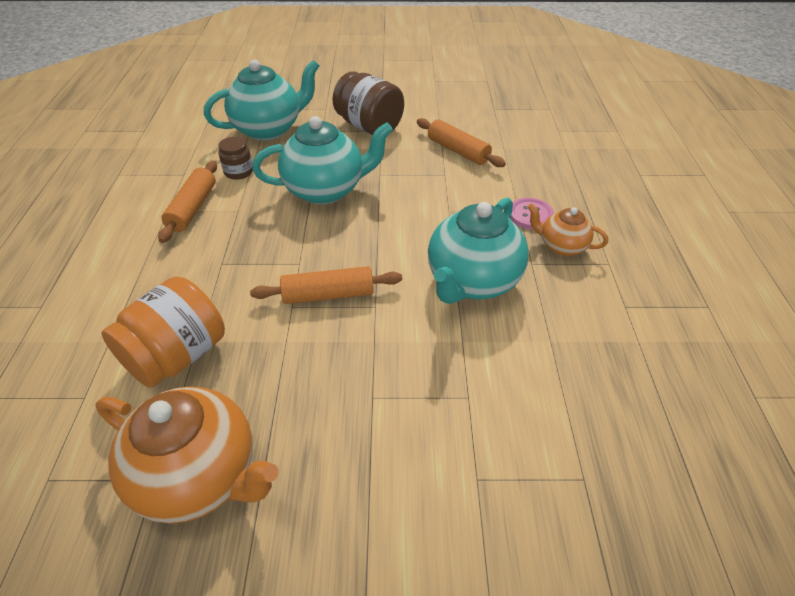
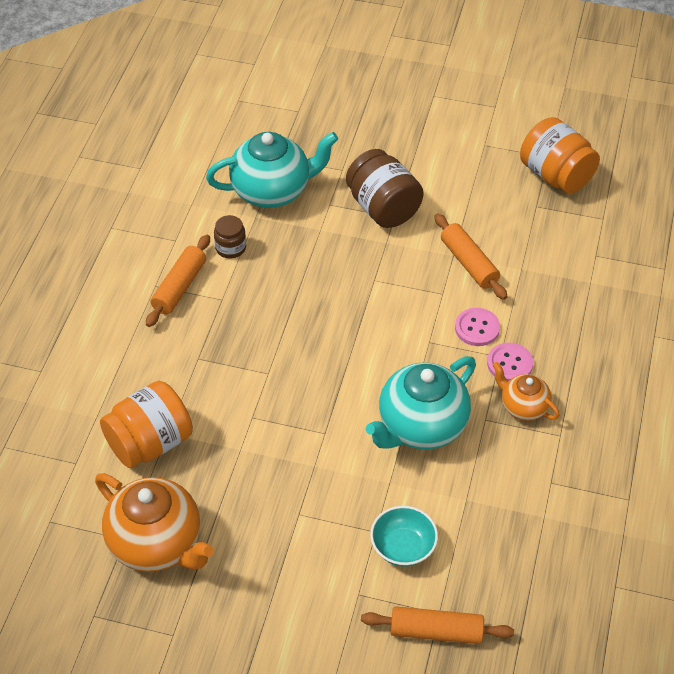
camera: 15 degrees right, 5 degrees up
(326, 190) = (313, 290): turquoise teapot -> none
(328, 294) = (287, 412): orange rolling pin -> orange rolling pin (436, 631)
(487, 194) = (477, 328): none -> pink button
(499, 90) = (556, 175): none -> orange jar
(506, 408) = (403, 547): none -> turquoise bowl

